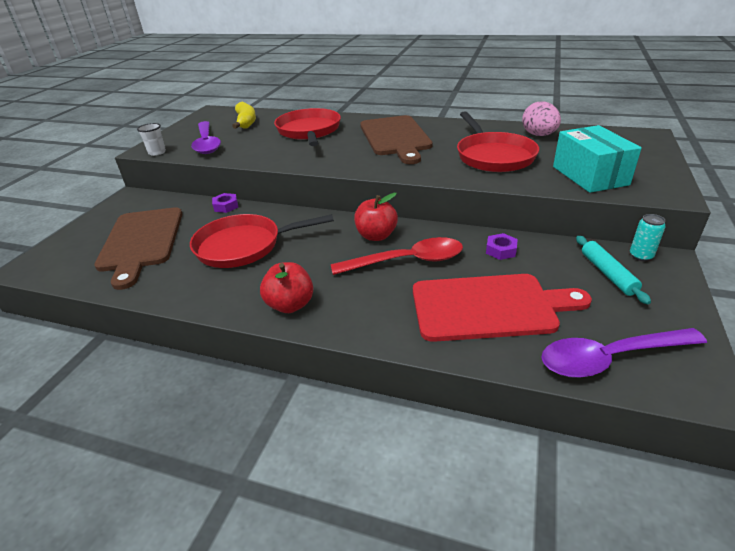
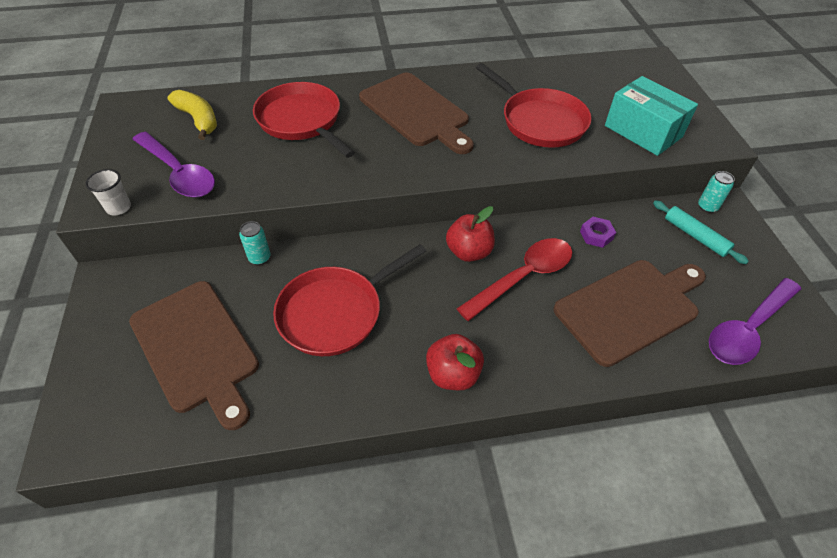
camera: 30 degrees left, 15 degrees up
(226, 206) = (259, 258): purple nut -> turquoise can
(489, 307) = (630, 308): red cutting board -> brown cutting board
(539, 135) = (561, 79): pink egg -> none

